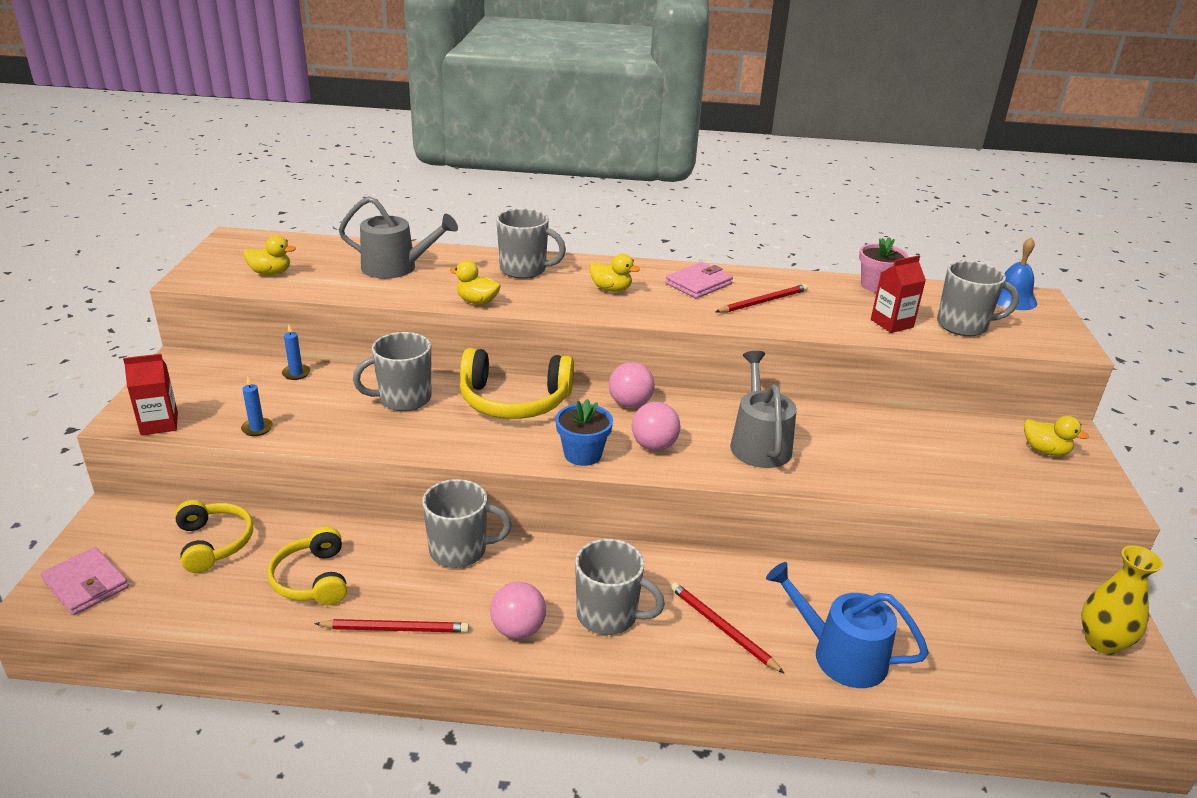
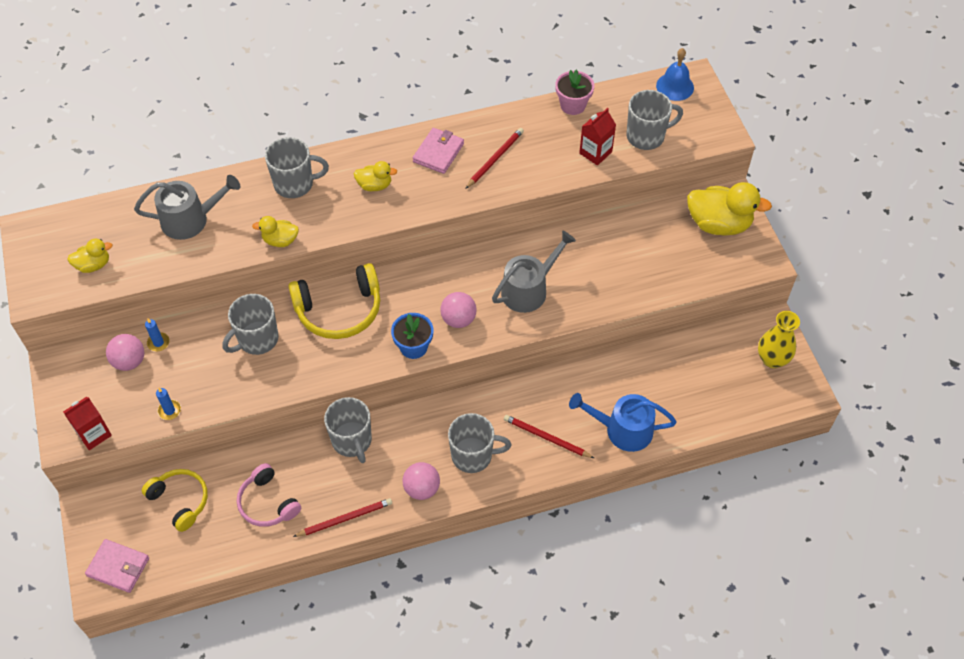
camera: 20 degrees left, 25 degrees up
(312, 579) = (268, 503): yellow headphones -> pink headphones
(460, 551) = (352, 441): grey mug -> grey mug turned 90 degrees clockwise
(630, 404) = (424, 281): pink ball -> pink ball (129, 361)
(759, 443) = (528, 289): grey watering can -> grey watering can turned 75 degrees clockwise
(1045, 451) = (719, 224): yellow duck -> yellow duck, size x1.91

